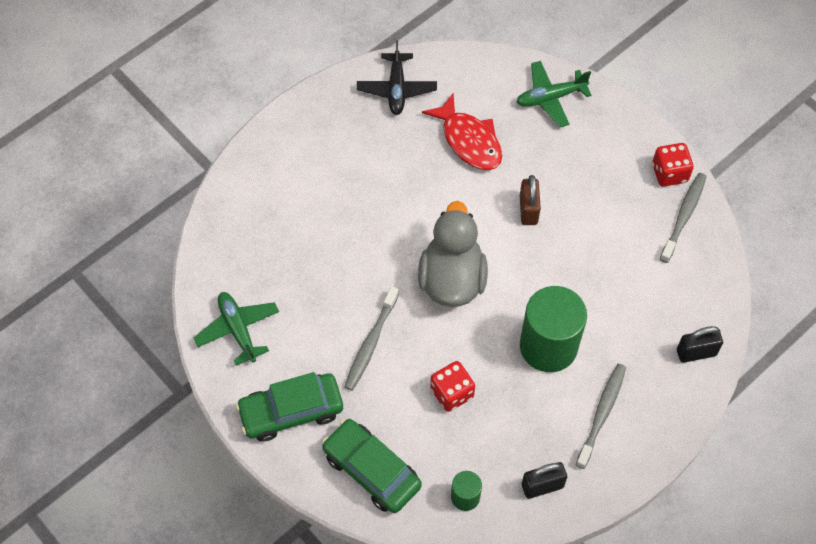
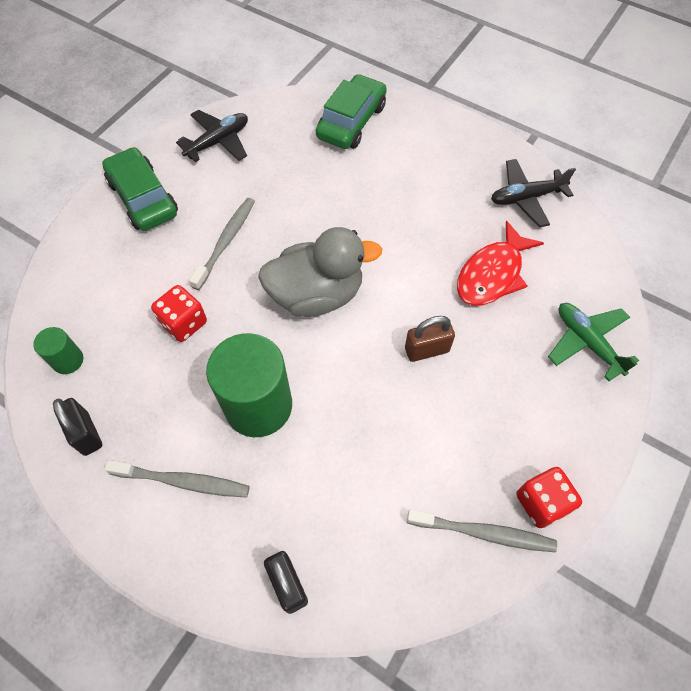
camera: 75 degrees right, 0 degrees up
(238, 330) = (218, 142): green plane -> black plane
(370, 343) = (226, 242): grey toothbrush -> grey toothbrush turned 105 degrees clockwise
(371, 470) = (90, 273): green car -> green car (351, 122)

